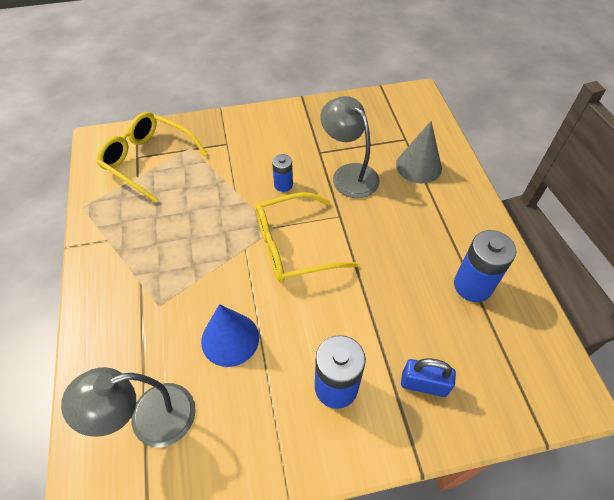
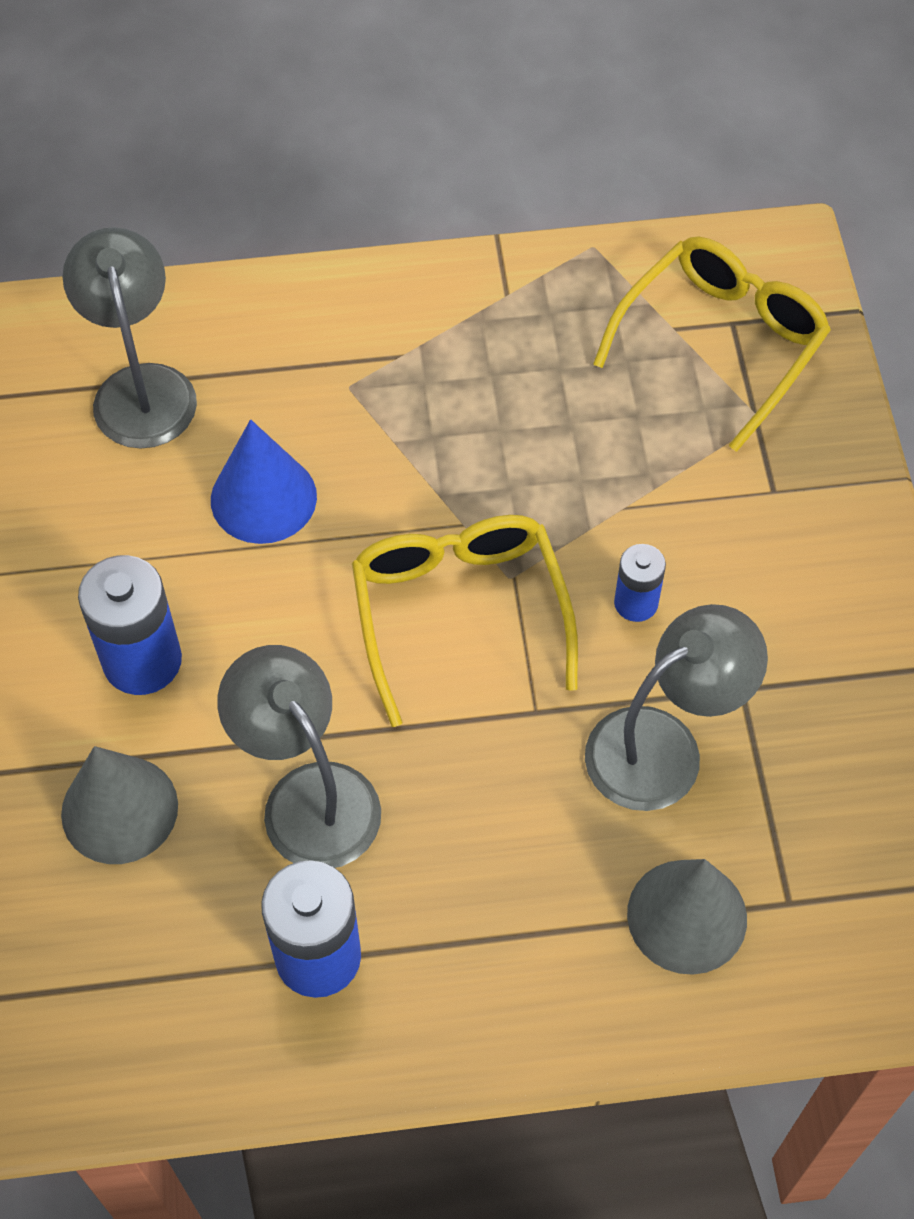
camera: 95 degrees right, 5 degrees up
(397, 298) = (308, 795): none -> grey lamp
(424, 384) = (119, 809): blue padlock -> grey cone

